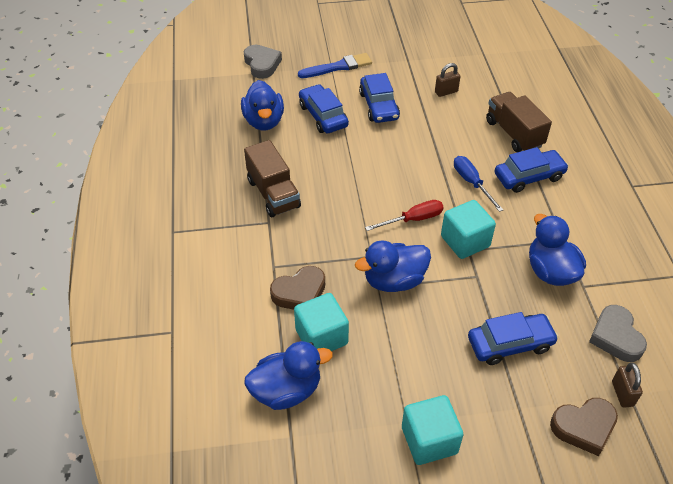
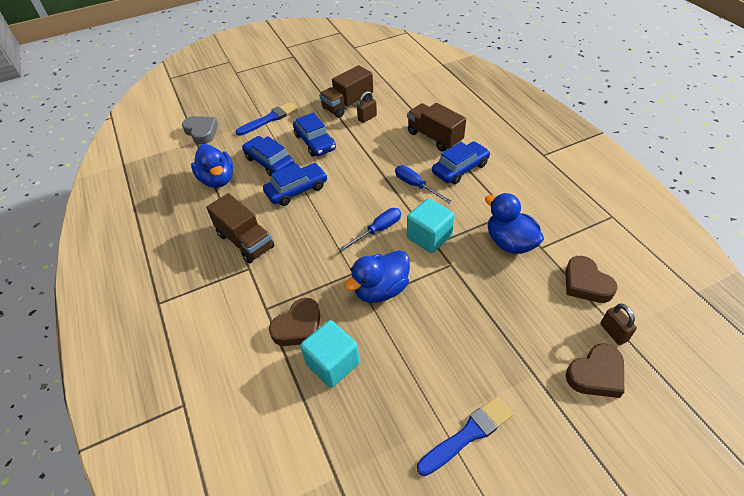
camera: 15 degrees left, 0 degrees up
(286, 390) = (316, 429): blue duck -> none
(413, 219) = (378, 230): red screwdriver -> blue screwdriver
(429, 71) = (347, 104): none -> brown truck
(429, 440) = (468, 434): turquoise cube -> blue brush
(510, 344) = (502, 317): blue car -> blue car (296, 190)
(615, 337) = (586, 283): grey heart -> brown heart

